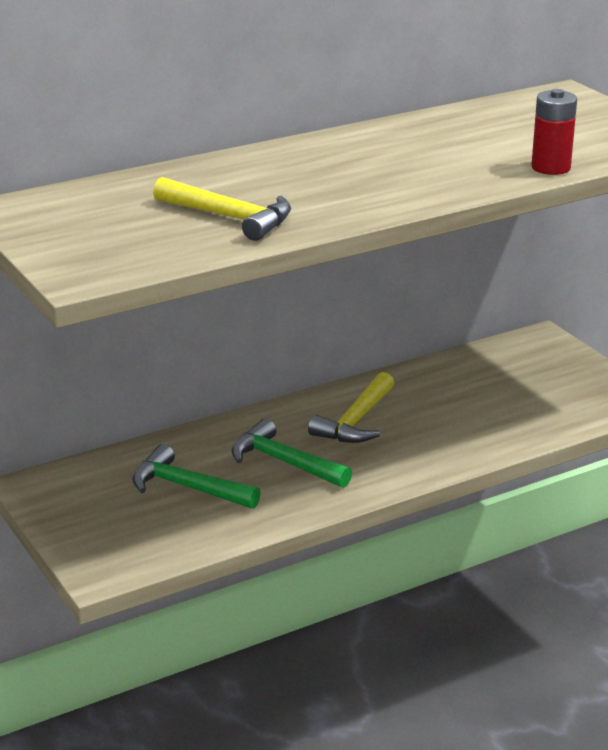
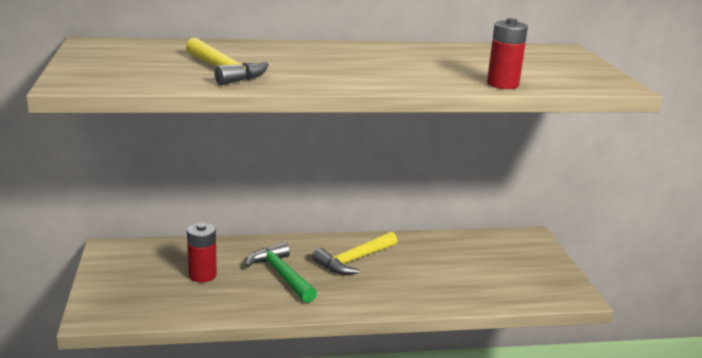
camera: 20 degrees right, 5 degrees down
(187, 487) = (202, 275): green hammer -> red battery

